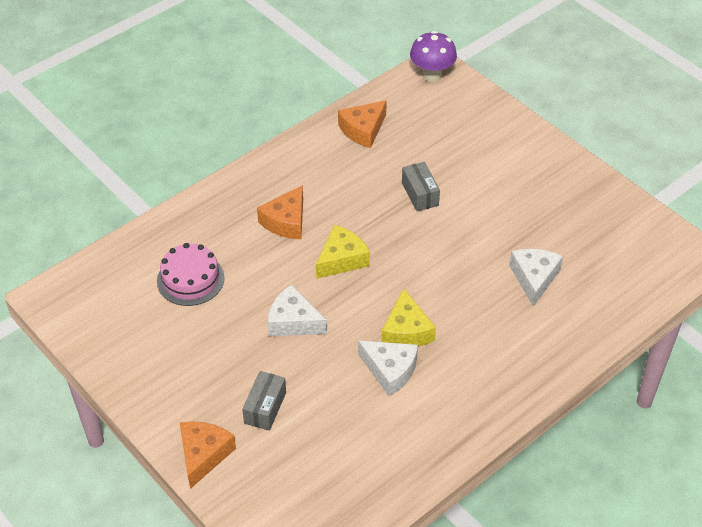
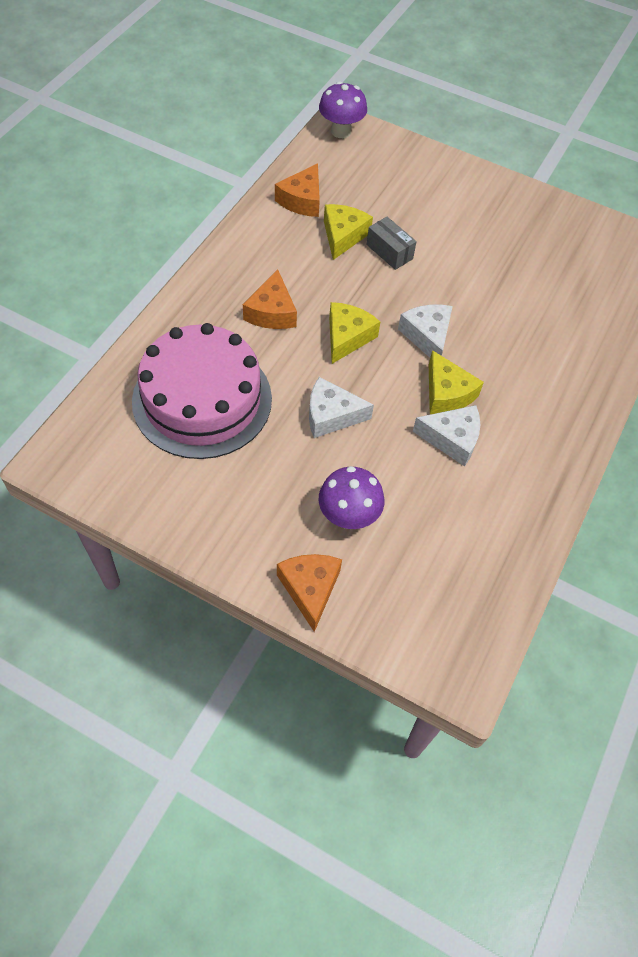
camera: 25 degrees left, 10 degrees up
(190, 279) = (202, 400): pink cake -> pink cake, size x1.85
(265, 408) = (348, 516): grey box -> purple mushroom
(384, 170) = (343, 236): none -> yellow cheese
(534, 278) = (537, 308): white cheese -> white cheese (427, 336)

